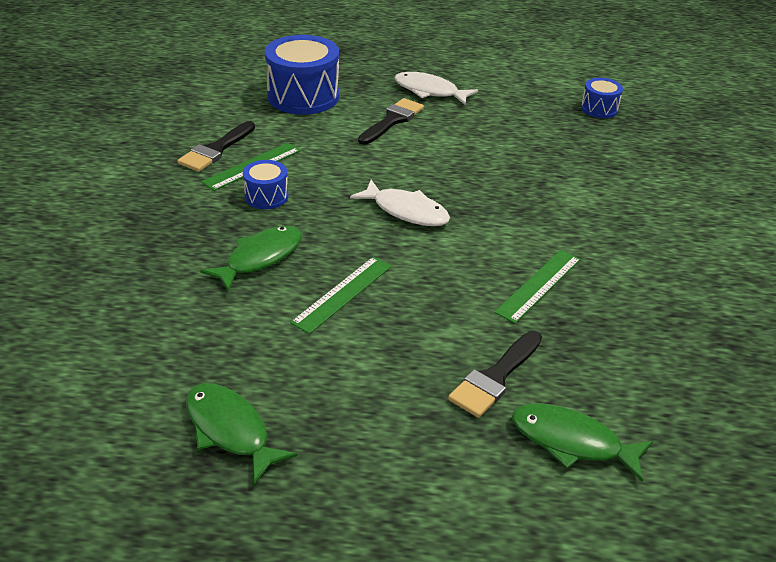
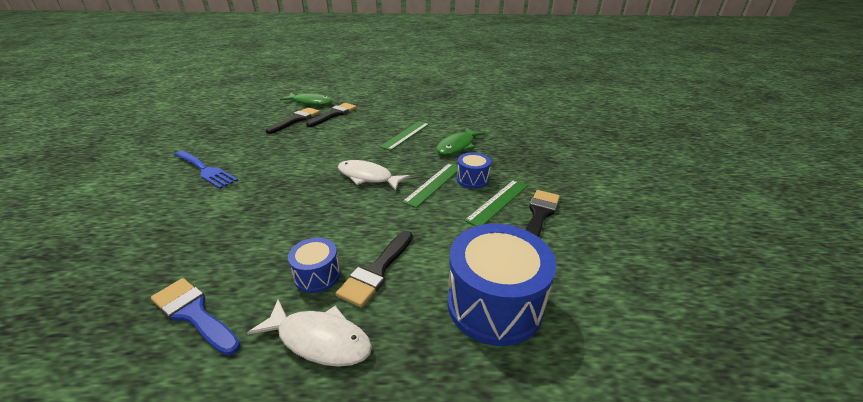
camera: 175 degrees right, 5 degrees down
(230, 430) = (440, 99): green fish -> none
(525, 109) = (194, 314): none -> blue brush
(539, 285) = (294, 144): green ruler -> green ruler (434, 184)
(571, 362) = (296, 120): none -> black brush
(599, 109) = (80, 327): blue drum -> blue drum (317, 275)
(640, 241) = (205, 170): none -> blue fork

